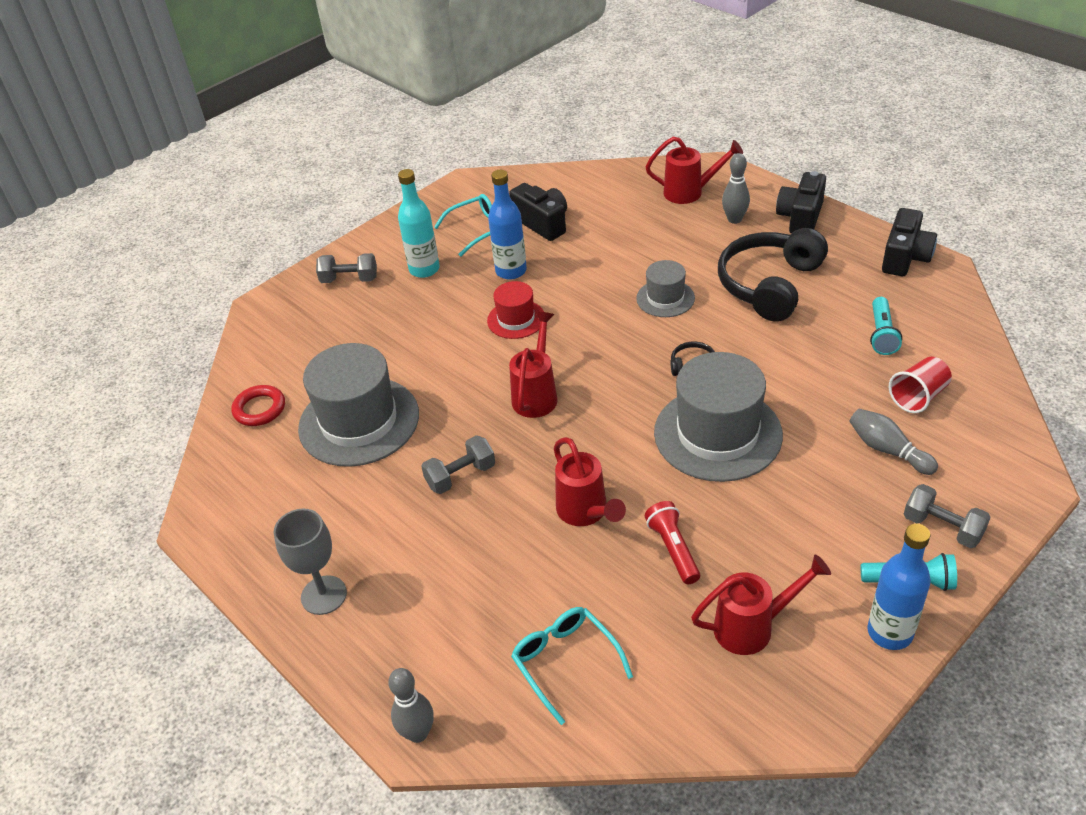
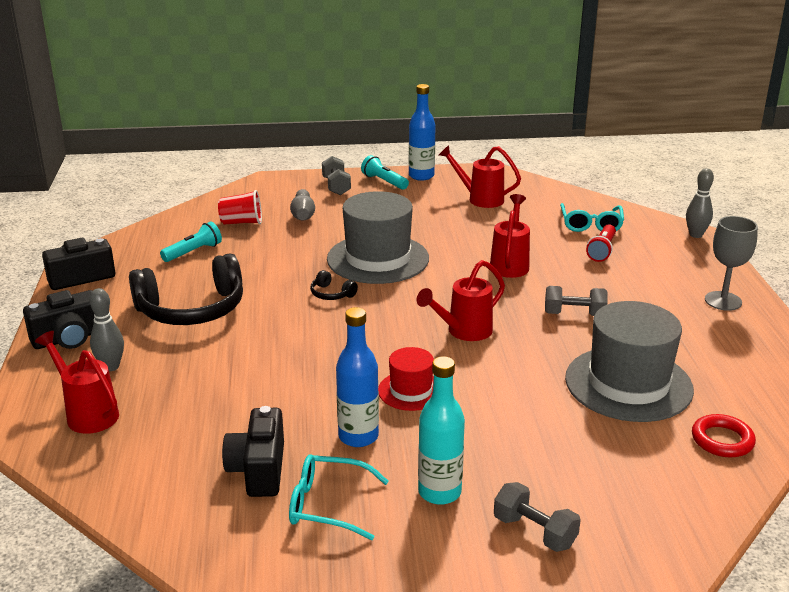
camera: 145 degrees left, 15 degrees down
(665, 298) = (274, 341): grey hat -> none
(673, 549) = (480, 232): red flashlight -> red flashlight (602, 250)

